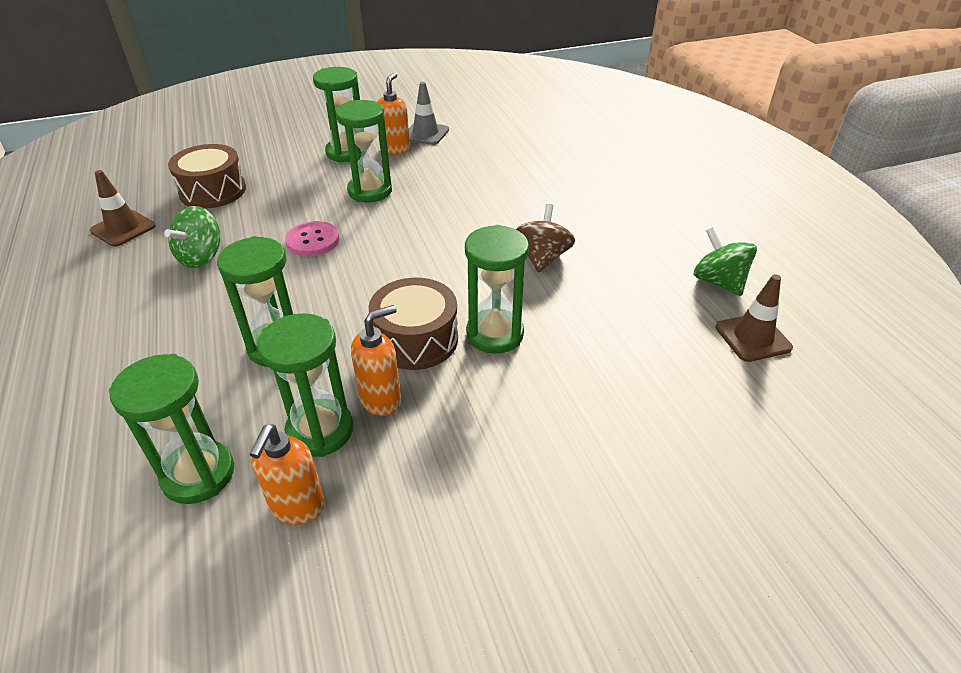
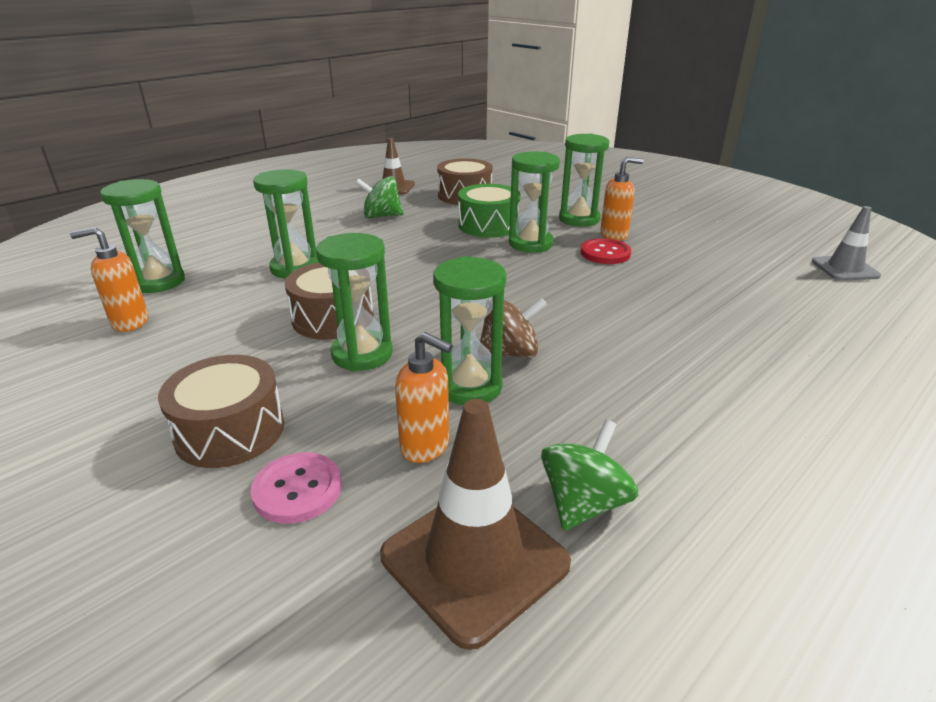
camera: 65 degrees right, 10 degrees down
(305, 200) = (488, 225): none -> green drum
(313, 240) = (435, 243): pink button -> pink button (297, 489)
(320, 430) = (208, 309): green hourglass -> green hourglass (469, 386)
(381, 400) = (250, 323): orange soap dispenser -> orange soap dispenser (425, 446)
(423, 165) = (605, 253): none -> red button
(425, 134) = (663, 240): grey traffic cone -> grey traffic cone (844, 269)
(570, 435) = (230, 431): none -> brown drum
(752, 337) = (474, 560): brown traffic cone -> brown traffic cone, size x1.60

